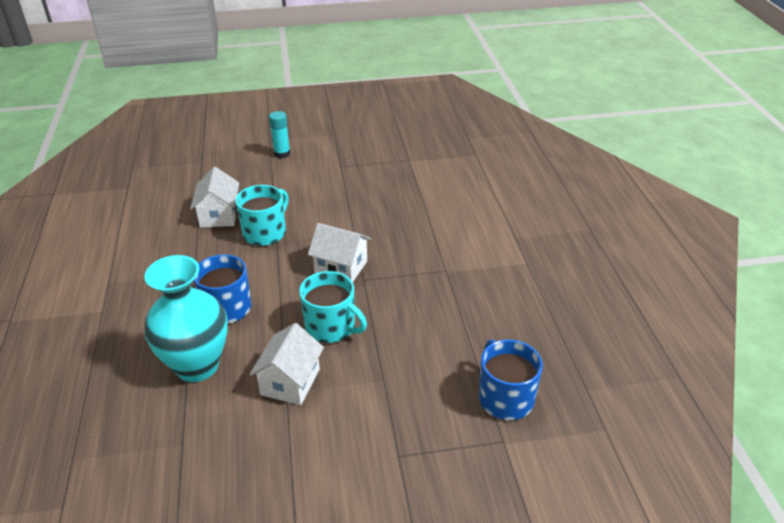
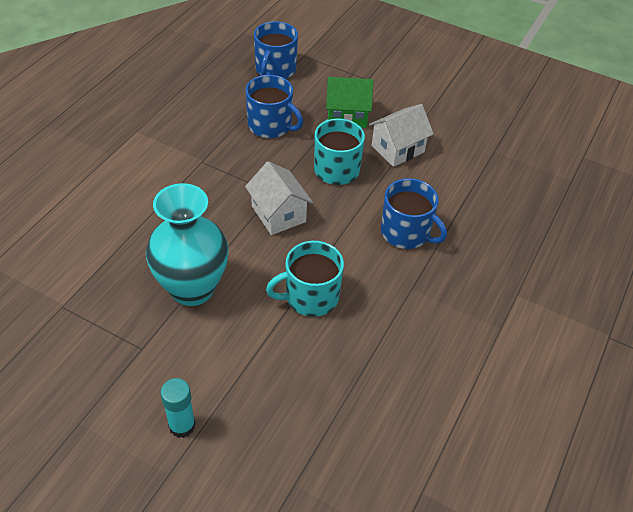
camera: 145 degrees left, 10 degrees up
(197, 365) = (457, 197): turquoise vase -> turquoise vase (192, 288)
(219, 215) = (339, 355): white house -> none
(374, 389) = (347, 115): none -> green house
(431, 332) = (271, 125): none -> blue mug

